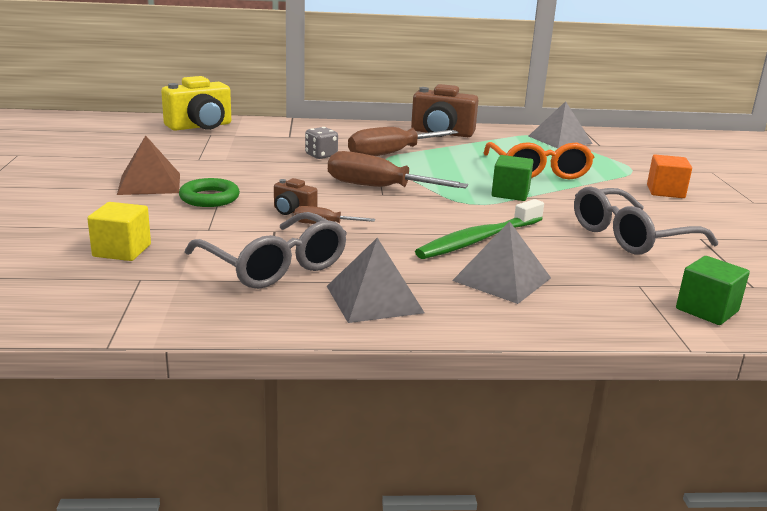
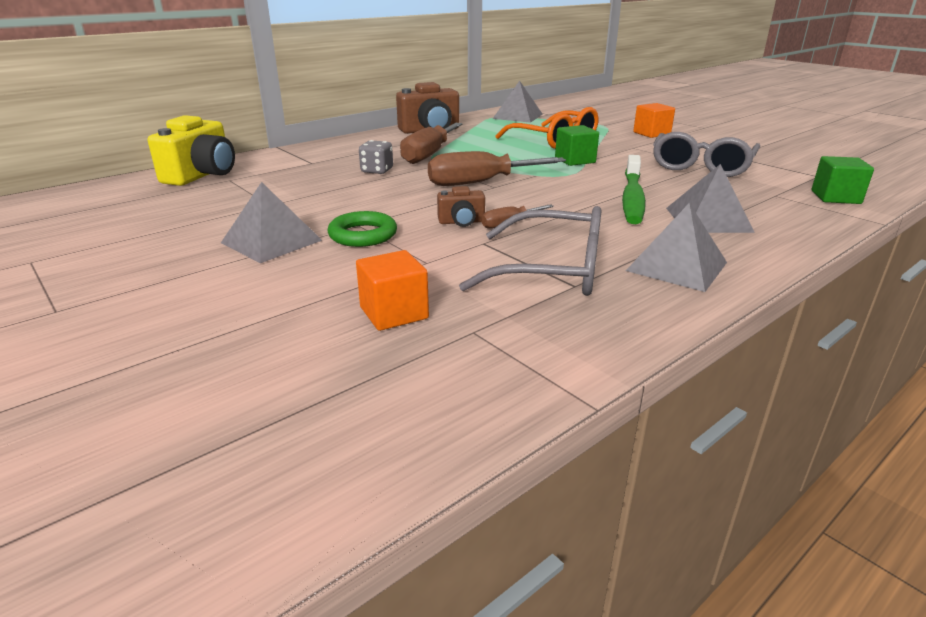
camera: 35 degrees left, 5 degrees up
(122, 250) = (394, 313): yellow cube -> orange cube
(149, 183) = (271, 241): brown pyramid -> grey pyramid

